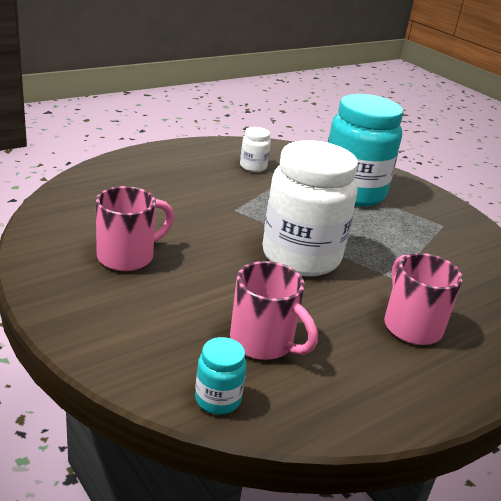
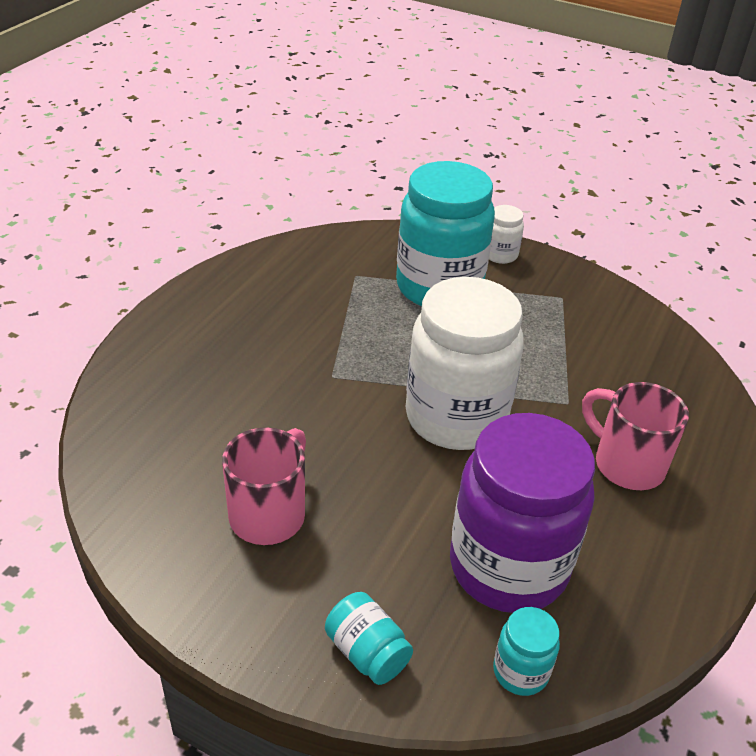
camera: 25 degrees left, 10 degrees up
(122, 344) = (367, 652): none -> turquoise jar
(253, 167) = (301, 293): white jar -> white jar (500, 255)
(263, 343) = (508, 567): pink mug -> purple jar

